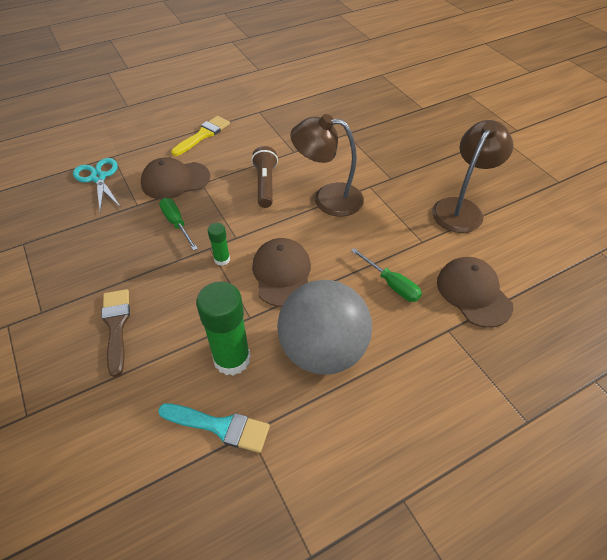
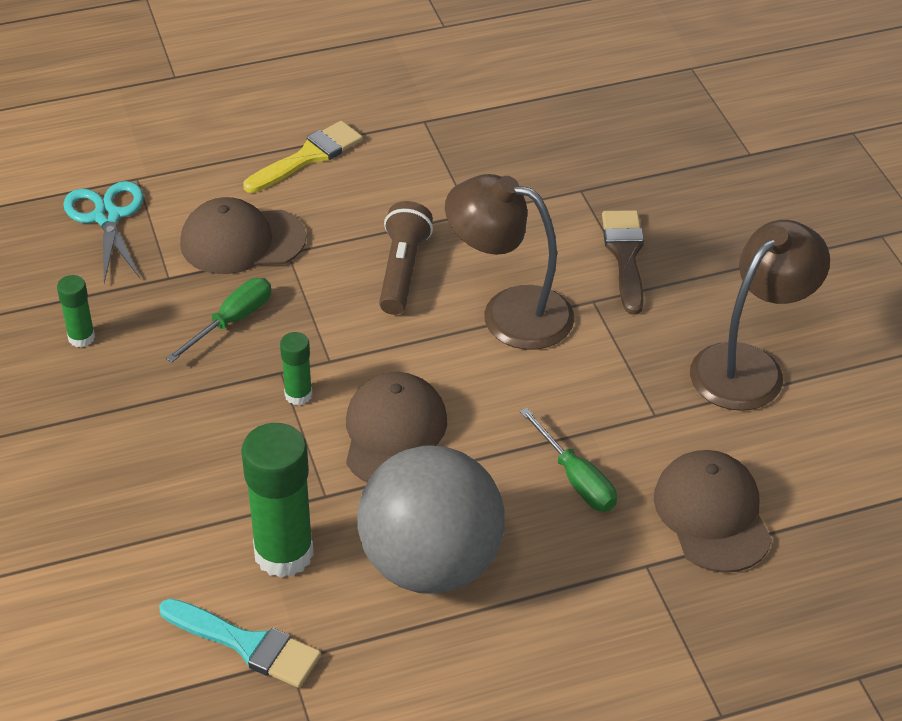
camera: 10 degrees right, 5 degrees down
(90, 245) = (81, 337): none -> green glue stick
(116, 326) = (110, 476): brown brush -> brown brush (625, 255)
(176, 223) = (232, 321): green screwdriver -> green screwdriver turned 60 degrees clockwise

